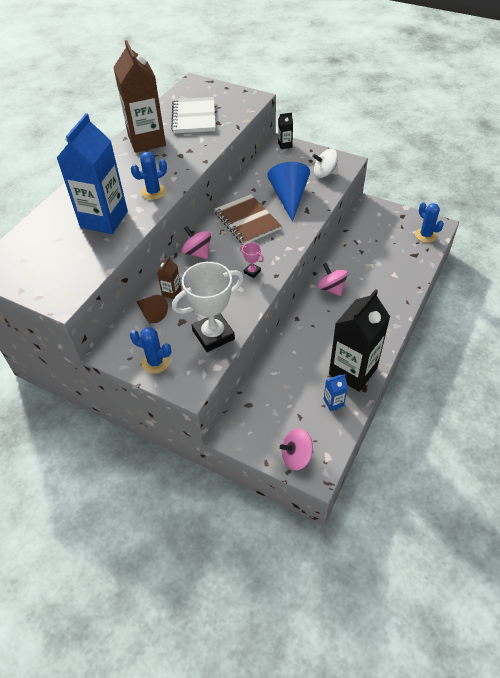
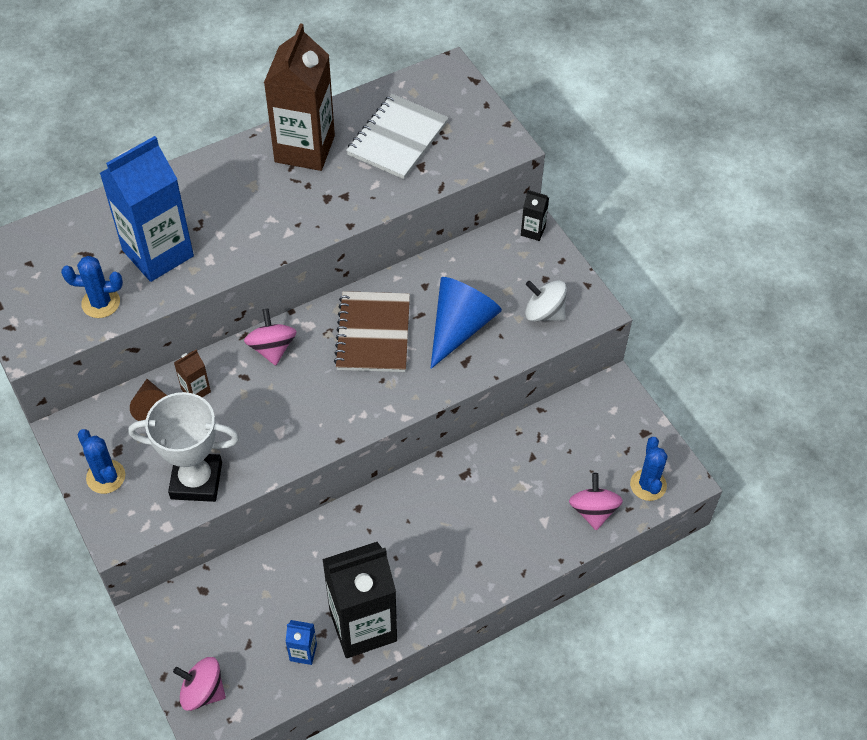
camera: 30 degrees right, 5 degrees up
(153, 192) = (247, 242): blue cactus -> blue cactus (101, 303)
(252, 272) = (314, 417): pink trophy -> none
(331, 288) = (440, 490): pink spinning top -> pink spinning top (593, 511)

